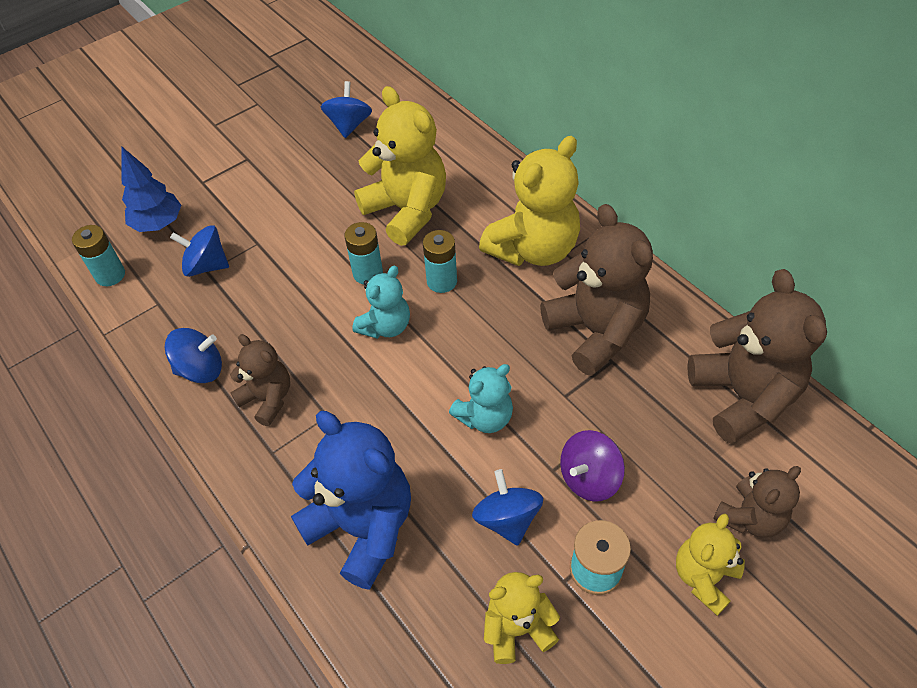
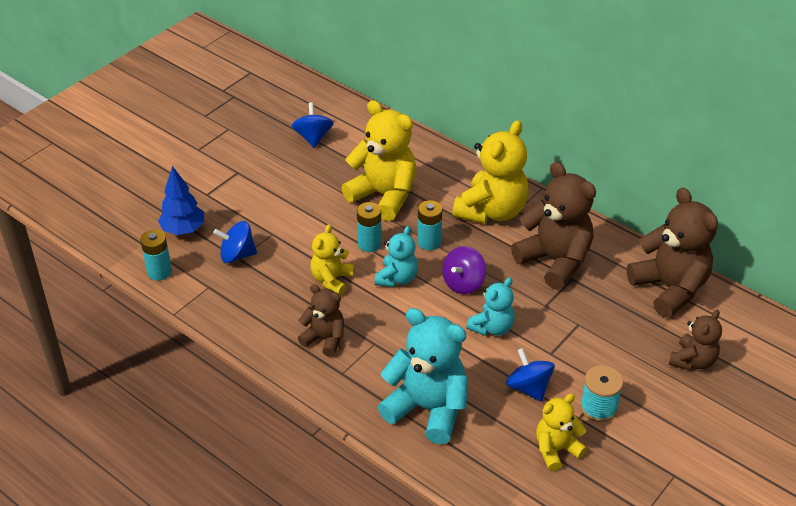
camera: 15 degrees left, 10 degrees down
(200, 369) = (263, 327): blue spinning top -> none
(362, 527) = (427, 408): blue teddy bear -> turquoise teddy bear
(589, 478) = (578, 354): purple spinning top -> purple spinning top (463, 283)
(704, 577) = (671, 400): yellow teddy bear -> yellow teddy bear (332, 280)

